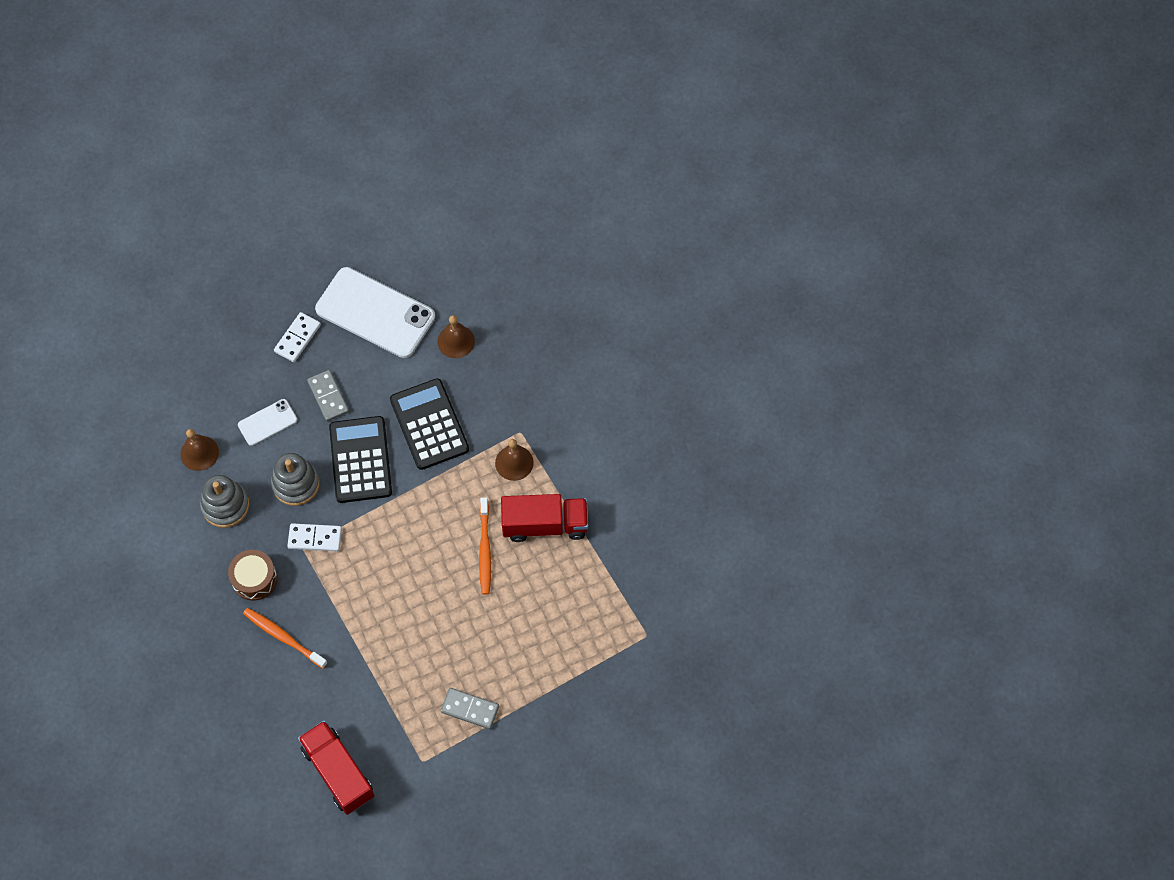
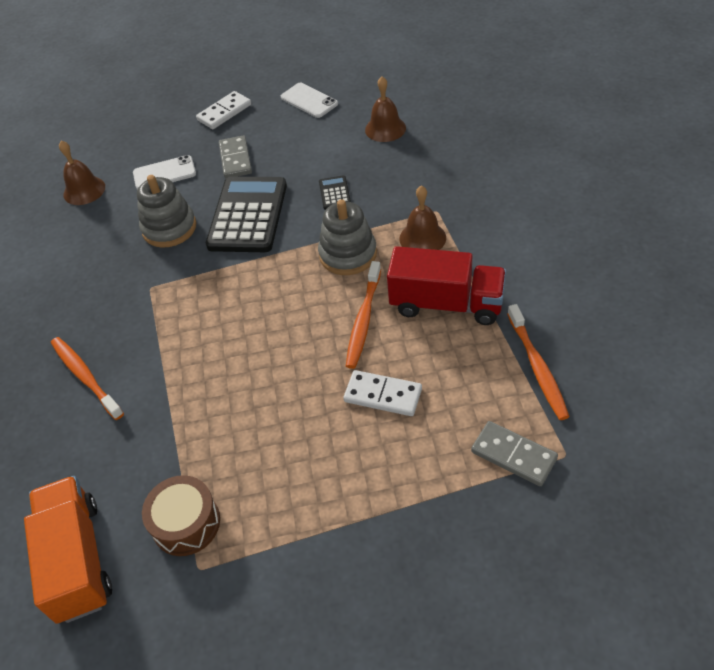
camera: 20 degrees right, 15 degrees down
(225, 506) = (86, 238): grey stacking toy -> grey stacking toy (348, 254)
(254, 579) = (82, 310): brown drum -> brown drum (186, 523)
(315, 538) = (167, 280): white domino -> white domino (383, 395)
(338, 772) = (78, 559): red truck -> orange truck
(375, 313) = (309, 100): white phone -> white phone, size x0.48
(429, 424) = (334, 193): black calculator -> black calculator, size x0.43
(470, 709) = (288, 508): grey domino -> grey domino (513, 455)
(620, 570) = (537, 367): none -> orange toothbrush

